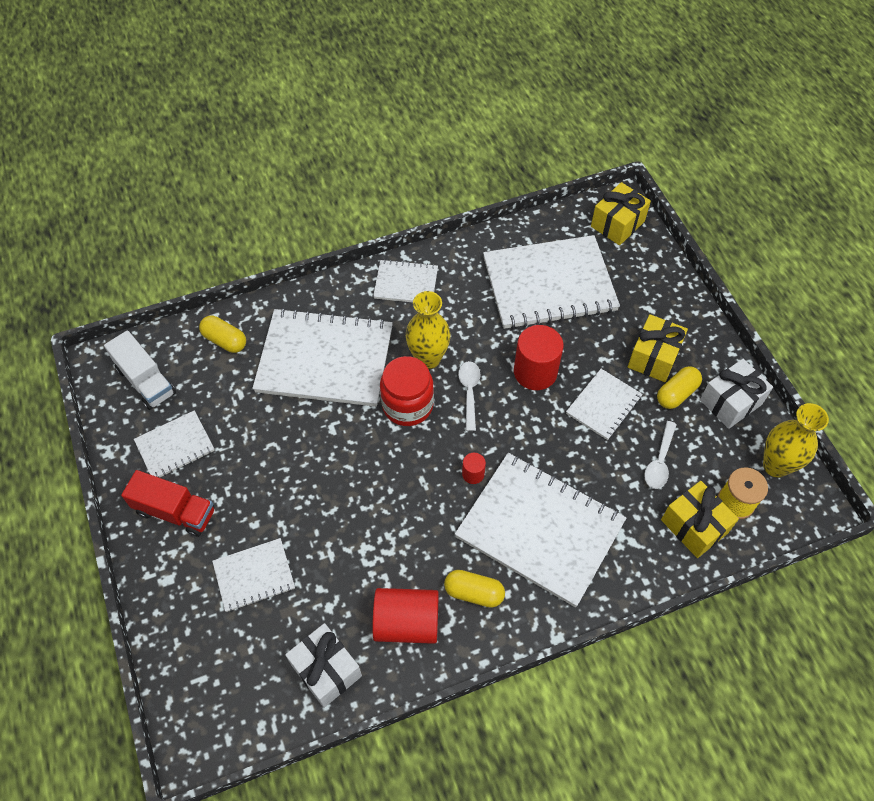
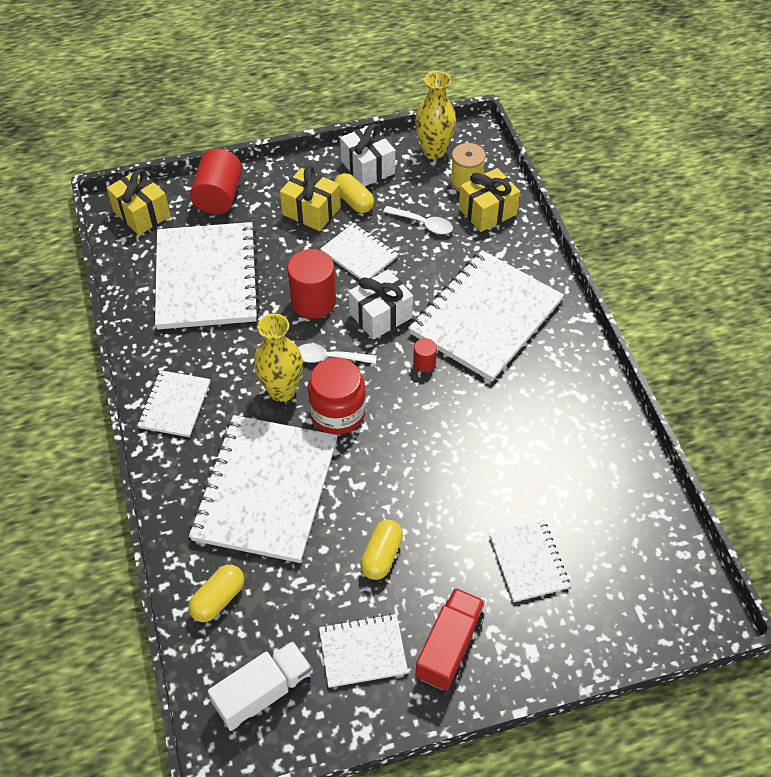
camera: 85 degrees left, 5 degrees down
(175, 446) = (363, 651): white notebook -> white notebook turned 75 degrees counterclockwise
(326, 670) = (625, 497): white gift -> white gift (380, 315)
(406, 622) = (577, 428): red cylinder -> red cylinder (219, 196)
(474, 592) = (547, 373): yellow capsule -> yellow capsule (381, 556)

